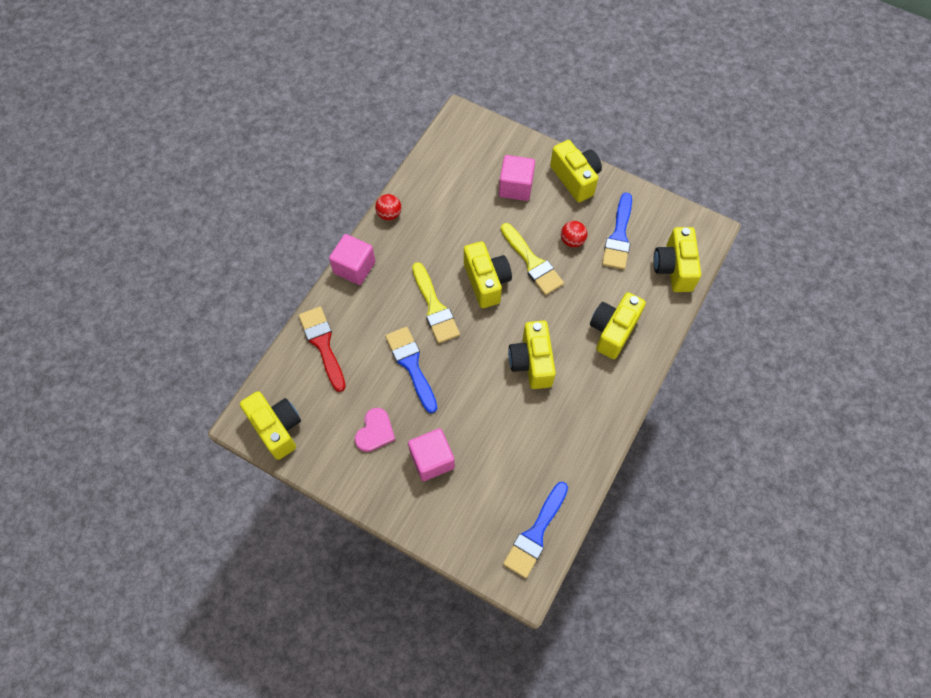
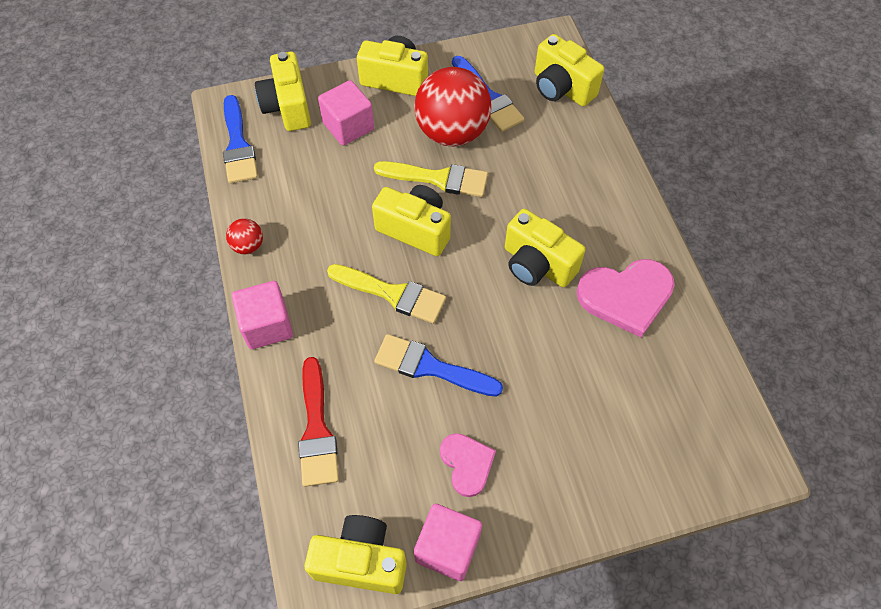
camera: 45 degrees left, 5 degrees down
(323, 344) = (317, 429): red brush -> red brush turned 120 degrees counterclockwise
(432, 459) = (550, 436): pink cube -> pink cube (447, 548)
(535, 533) = (714, 411): blue brush -> blue brush (238, 145)
(562, 426) = (626, 296): none -> pink heart
(572, 241) = (452, 132): red ball -> red ball, size x2.29
(612, 331) = (572, 179): yellow camera -> yellow camera (287, 107)

